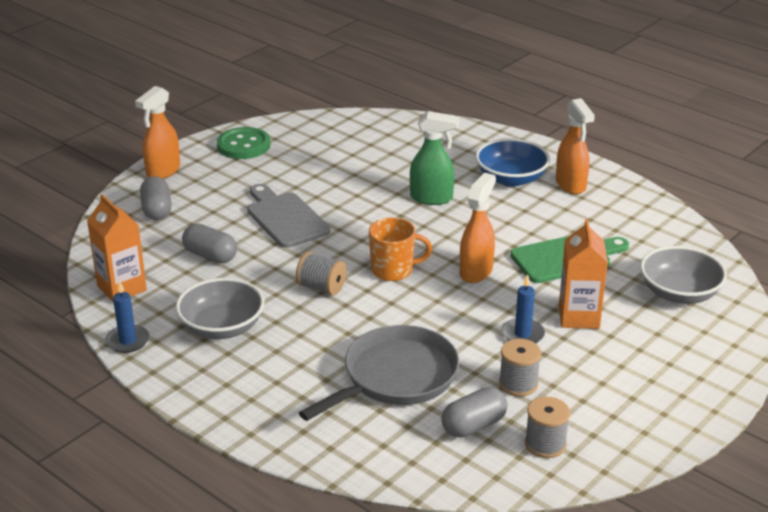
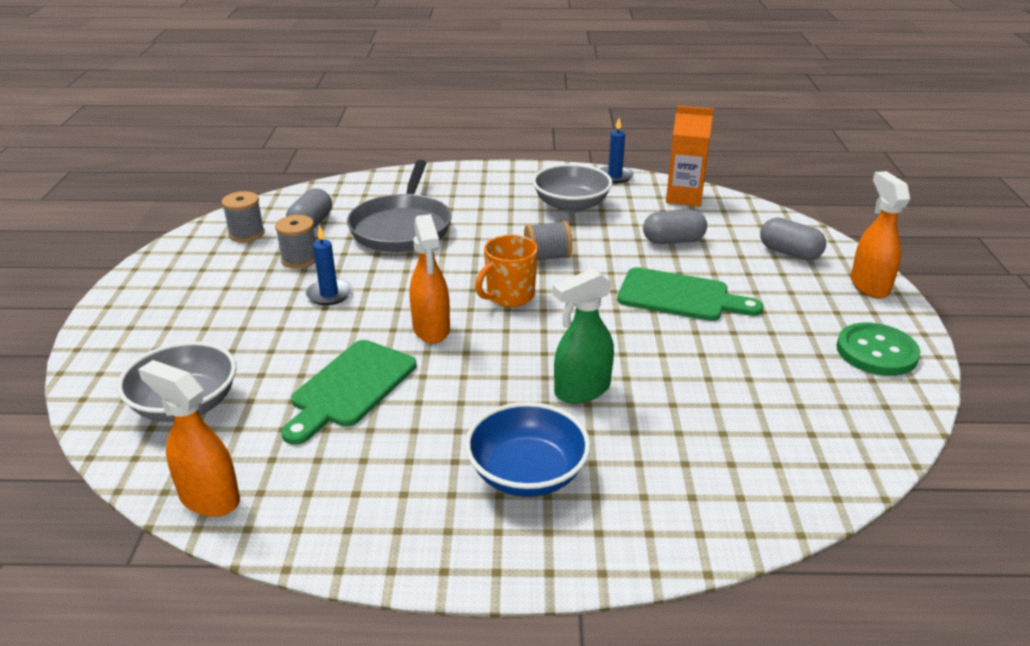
camera: 140 degrees right, 0 degrees up
(285, 218) = (680, 296): grey cutting board -> green cutting board
(571, 185) = (436, 508): orange spray bottle -> orange spray bottle (209, 498)
(579, 317) = (286, 331): orange carton -> none

